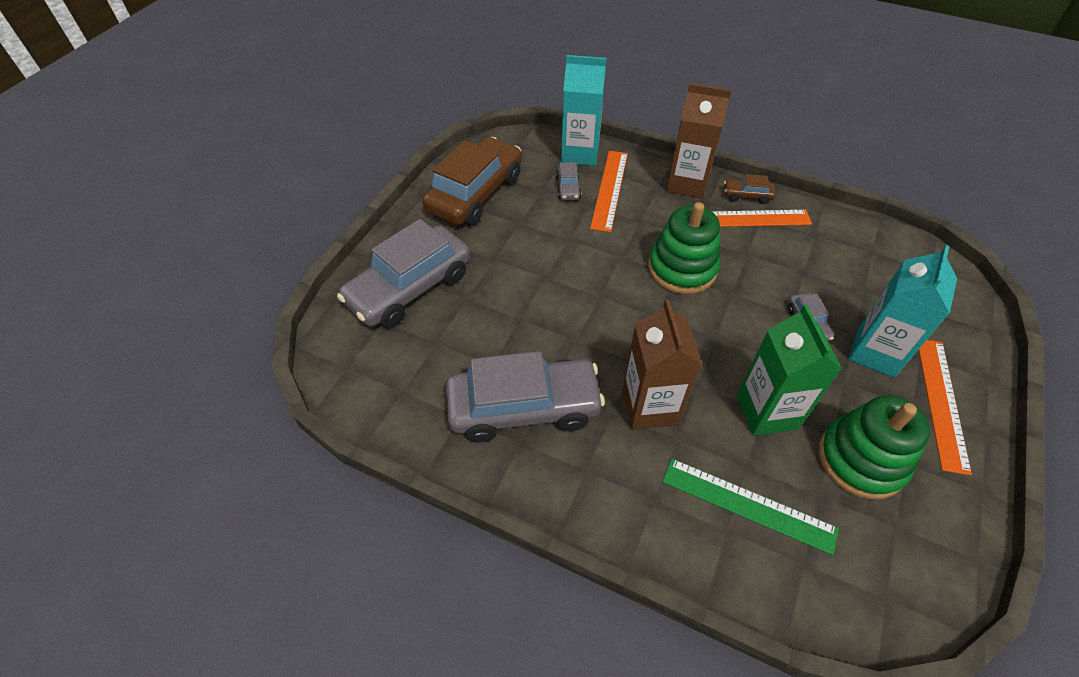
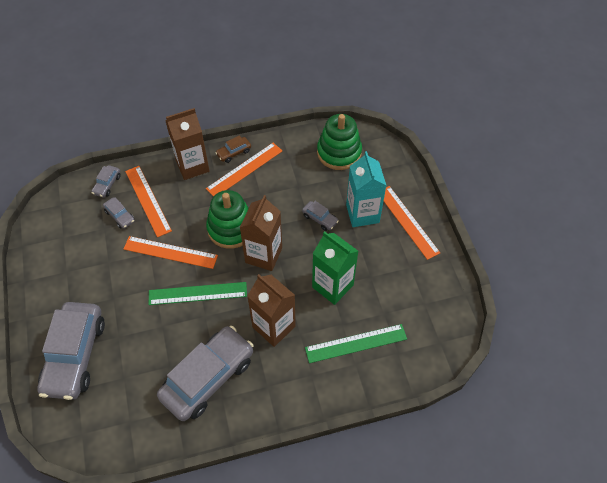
camera: 40 degrees left, 5 degrees up
(475, 193) = (60, 260): brown car -> none
(580, 153) = (107, 184): turquoise carton -> grey car
(587, 311) = (198, 293): none -> green ruler
(592, 252) = (170, 252): none -> orange ruler
(700, 319) = (263, 255): none -> brown carton
(861, 459) = (390, 280): green stacking toy -> green stacking toy (339, 152)

